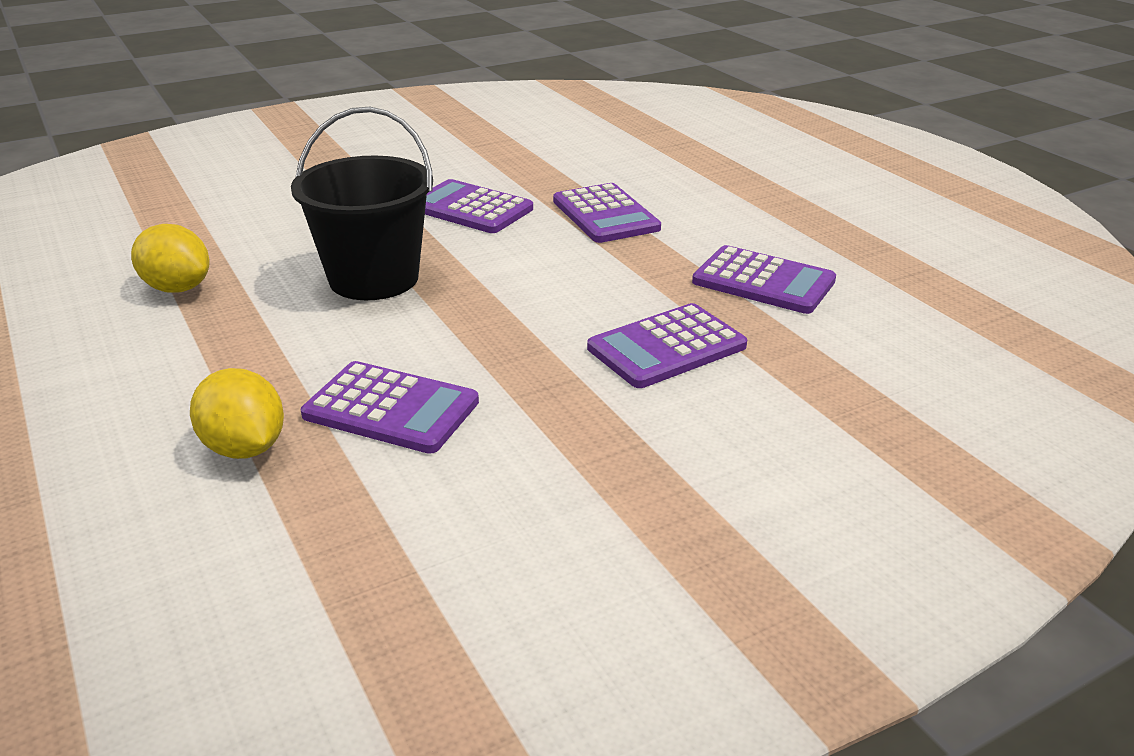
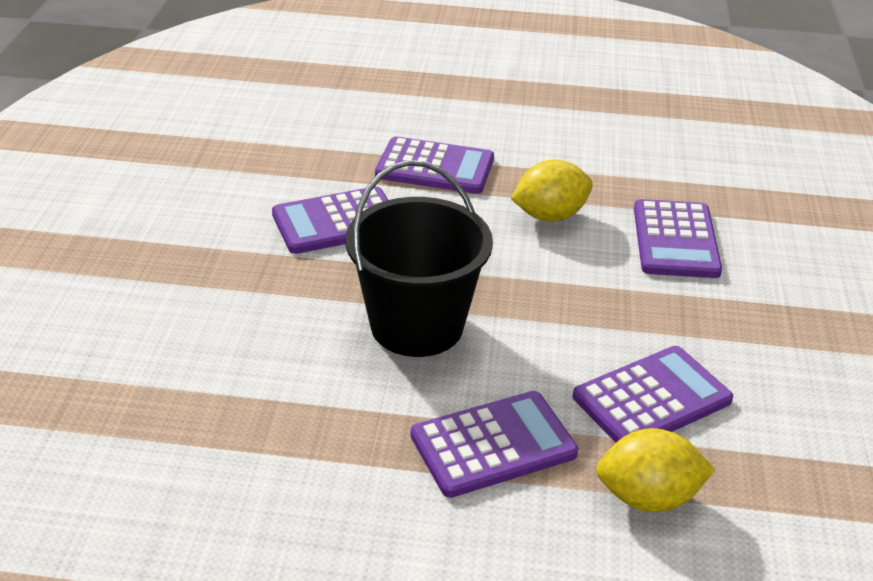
camera: 55 degrees left, 5 degrees up
(177, 288) = (298, 450): yellow lemon -> yellow lemon (550, 216)
(763, 281) = (621, 159): purple calculator -> purple calculator (493, 445)

